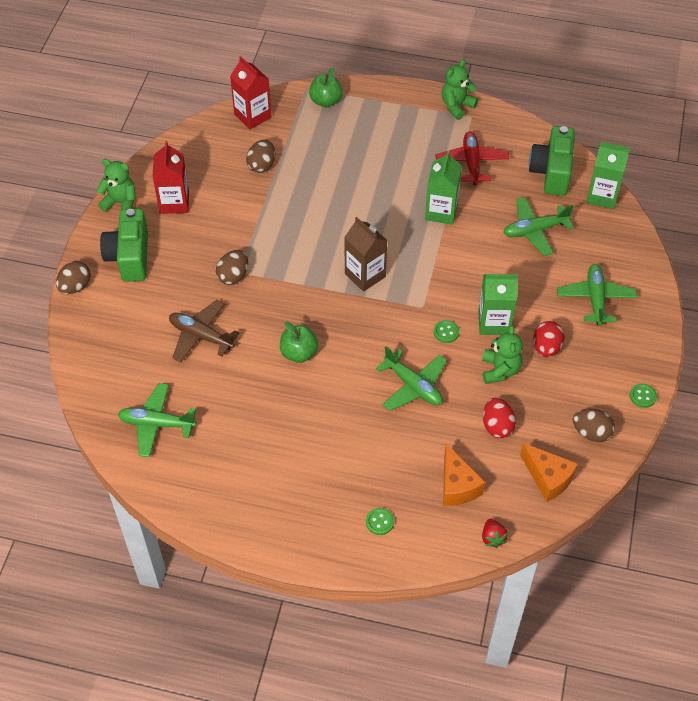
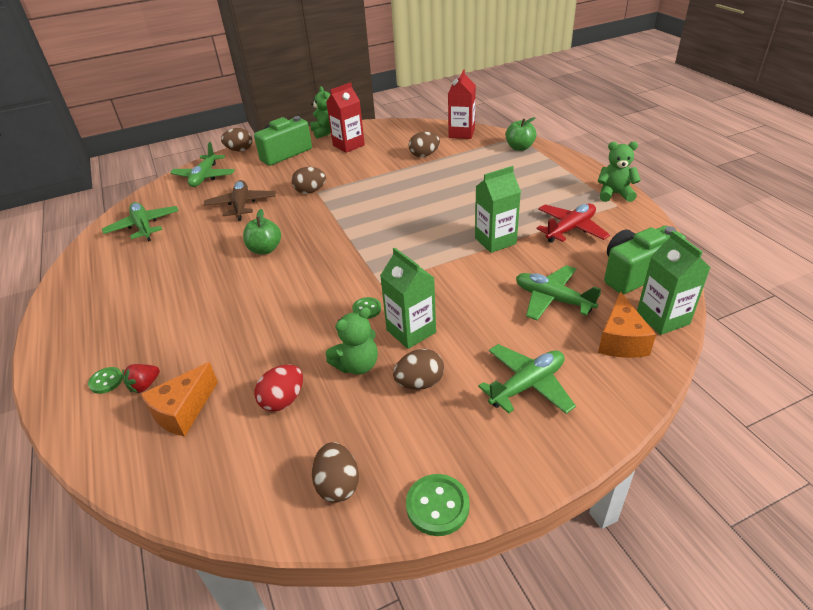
camera: 55 degrees right, 15 degrees down
(365, 275) = (379, 240): brown carton -> none
(413, 386) = (285, 321): green plane -> green plane (204, 177)
(492, 538) = (127, 476): red strawberry -> red strawberry (145, 385)
(546, 348) = (420, 383): red egg -> brown egg
(548, 478) = (241, 480): orange cheese -> orange cheese (621, 340)
(642, 396) = (437, 506): green button -> green button, size x1.57

